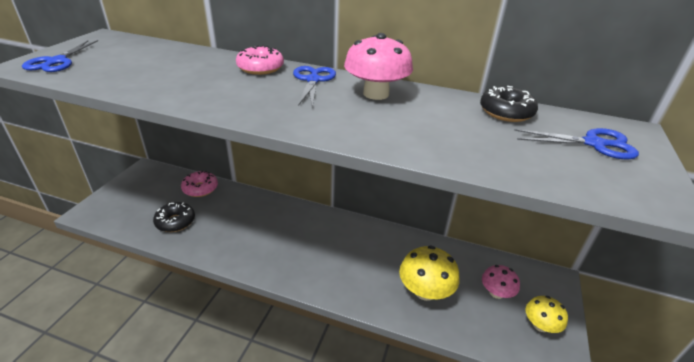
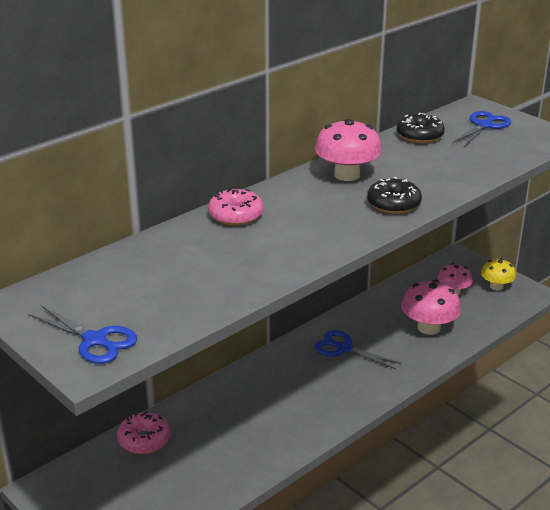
camera: 60 degrees left, 5 degrees down
(175, 222) = (201, 473): black donut -> black donut (393, 204)
(313, 80) = (292, 195): blue scissors -> blue scissors (344, 348)
(425, 291) = (429, 327): yellow mushroom -> pink mushroom

